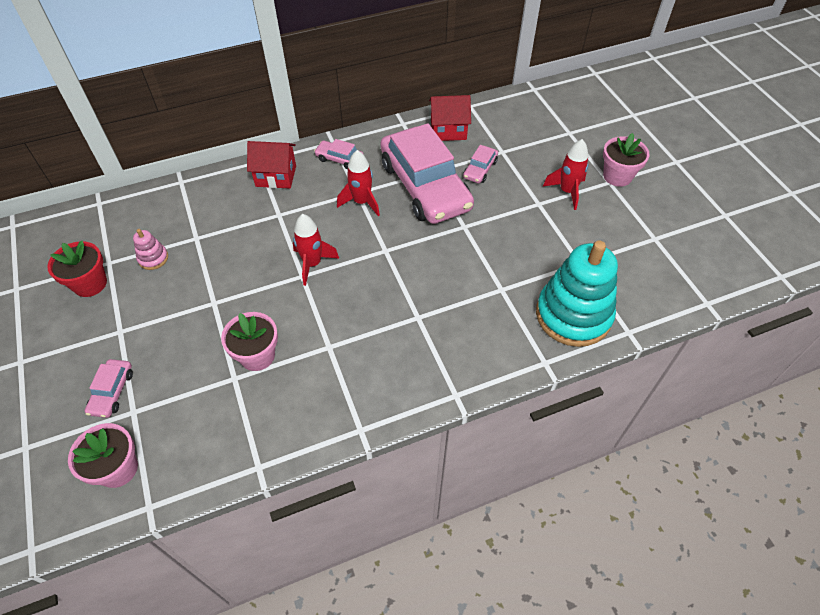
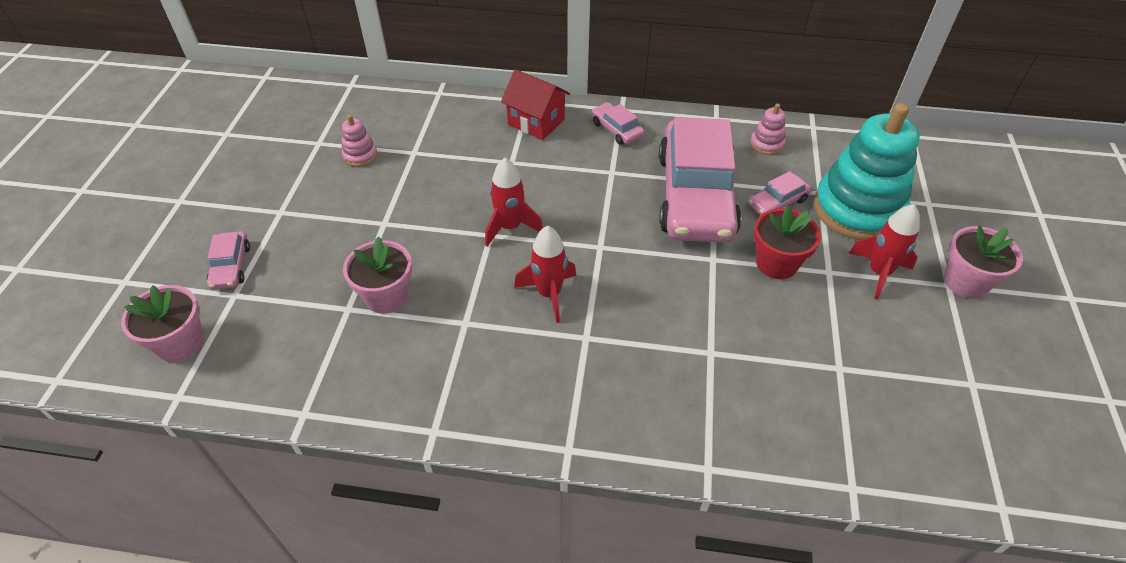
camera: 30 degrees right, 5 degrees down
(90, 284) = (288, 155): red flower pot -> red flower pot (776, 263)
(112, 392) = (231, 266): pink car -> pink car turned 45 degrees counterclockwise
(361, 202) = (609, 184): red rocket -> red rocket (549, 294)
(448, 130) = (766, 144): red house -> pink stacking toy
(573, 315) = (786, 428): turquoise stacking toy -> turquoise stacking toy (857, 210)

